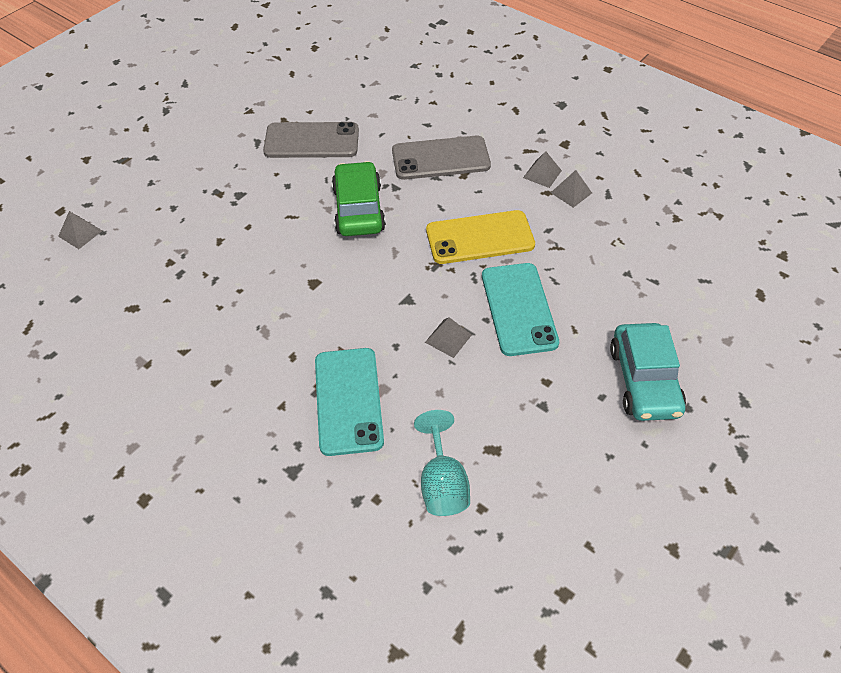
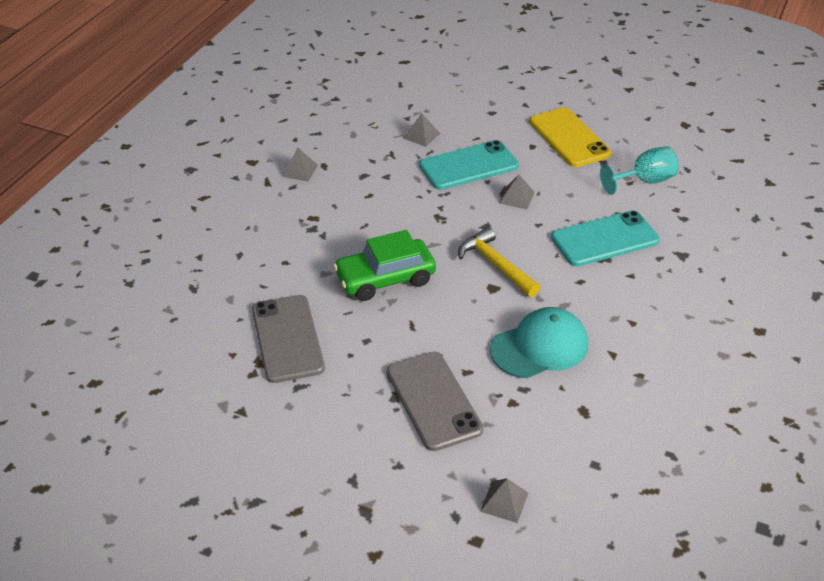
camera: 105 degrees left, 10 degrees down
(221, 297) = (539, 347): none -> turquoise cap
(345, 293) = (496, 265): none -> yellow hammer
(440, 158) = (293, 236): grey phone -> grey phone (433, 401)
(480, 237) = (396, 196): yellow phone -> yellow phone (569, 138)
(571, 192) = (320, 152): grey pyramid -> grey pyramid (421, 135)
(644, 381) = (508, 105): turquoise car -> none

